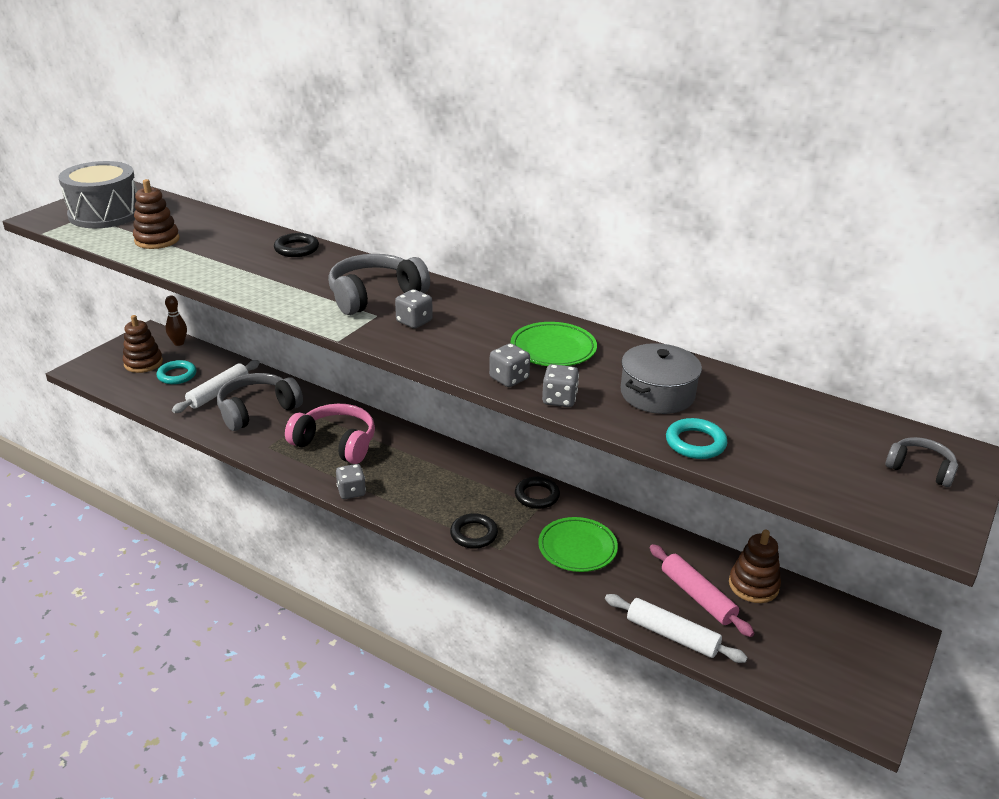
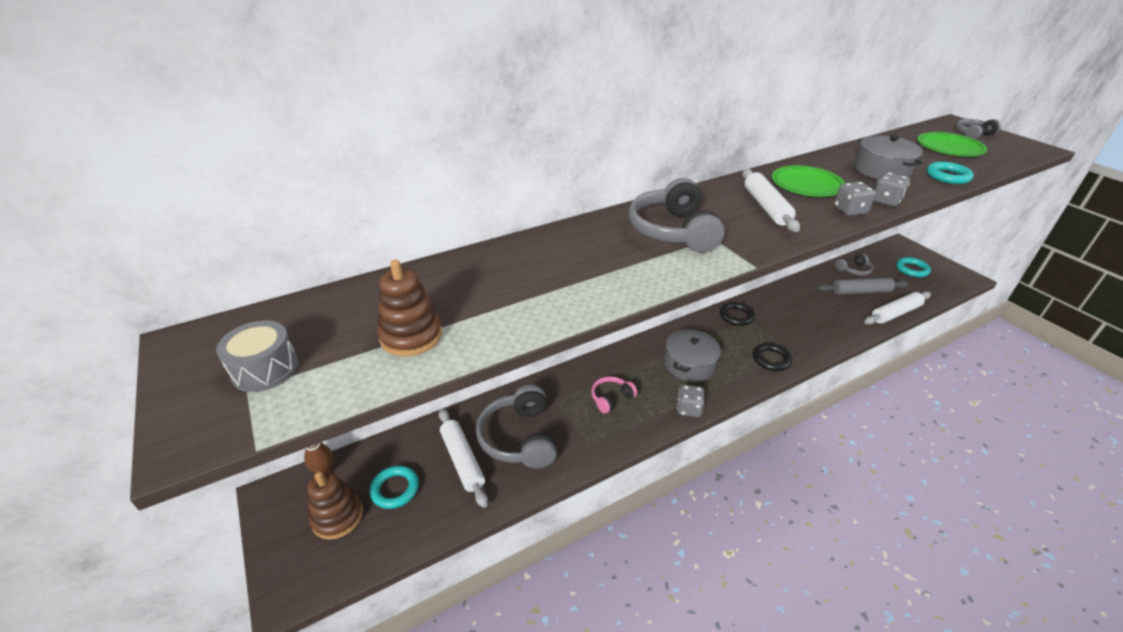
camera: 60 degrees left, 5 degrees up
(105, 214) = (265, 369): grey drum -> grey drum, size x0.56
(296, 249) = (533, 248): black ring -> none
(336, 443) = (611, 398): pink headphones -> pink headphones, size x0.53
(414, 322) = (735, 225): grey dice -> none
(420, 479) = (689, 365): none -> grey pot
(471, 332) = (766, 207): none -> white rolling pin
(577, 548) = (801, 319): green plate -> green plate (949, 148)
(698, 596) = (860, 292): pink rolling pin -> grey rolling pin
(753, 585) = (853, 270): brown stacking toy -> grey headphones
(825, 650) = (912, 269): none -> turquoise ring

